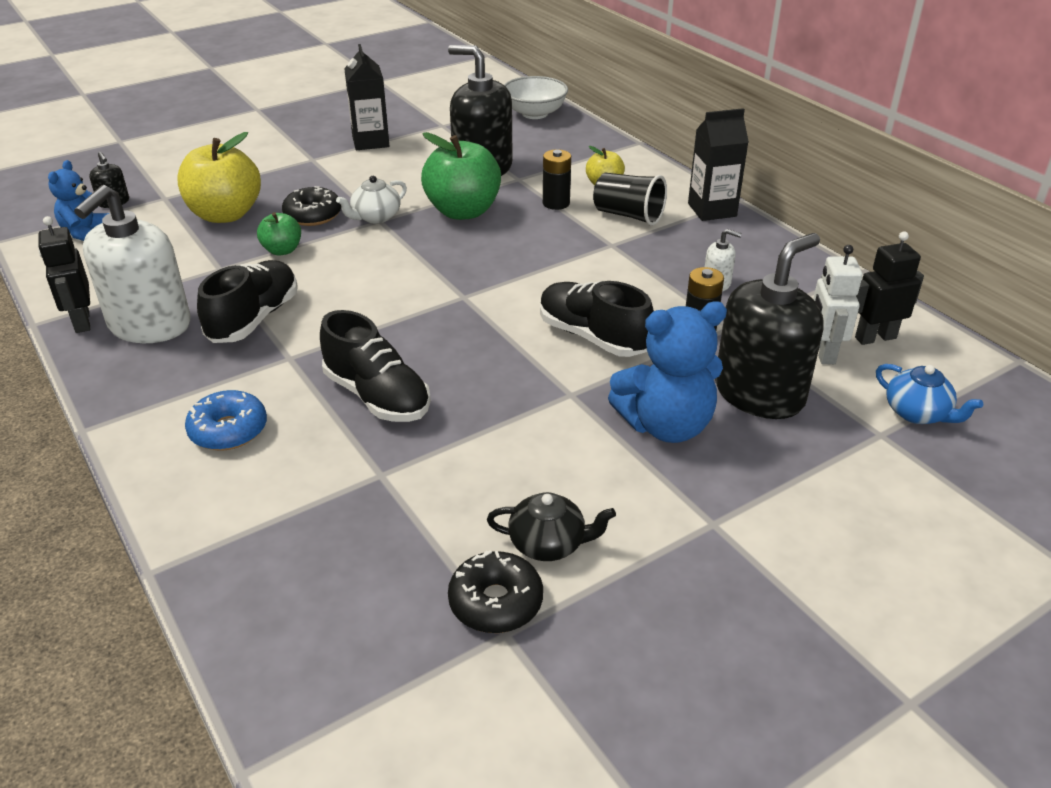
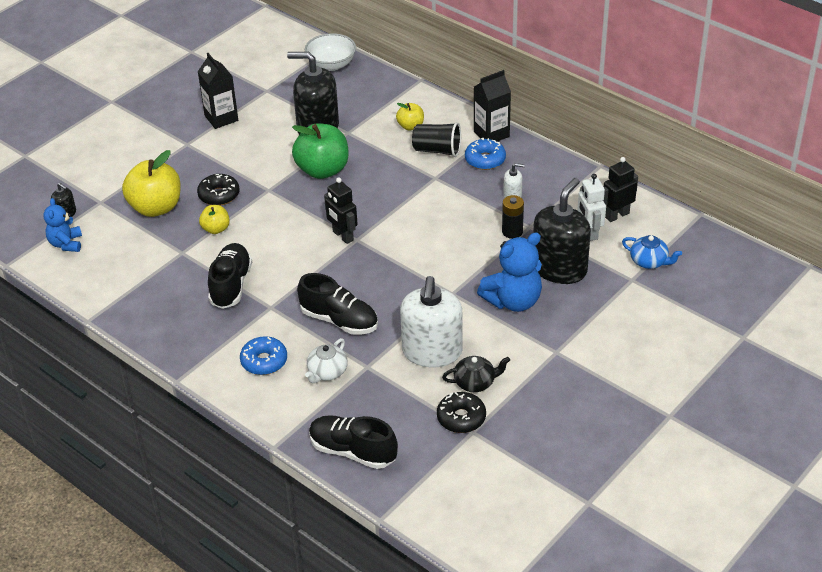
camera: 15 degrees left, 5 degrees up
(81, 322) = (119, 312): black robot -> black robot (342, 236)
(149, 325) = (165, 304): white soap dispenser -> white soap dispenser (432, 351)
(282, 250) = (216, 229): green apple -> yellow apple
(375, 217) = (264, 187): white teapot -> white teapot (327, 372)
(556, 203) = (384, 149): black battery -> none
(593, 337) = (450, 251): black shoe -> black shoe (352, 451)
(691, 236) = (485, 160): none -> blue donut

